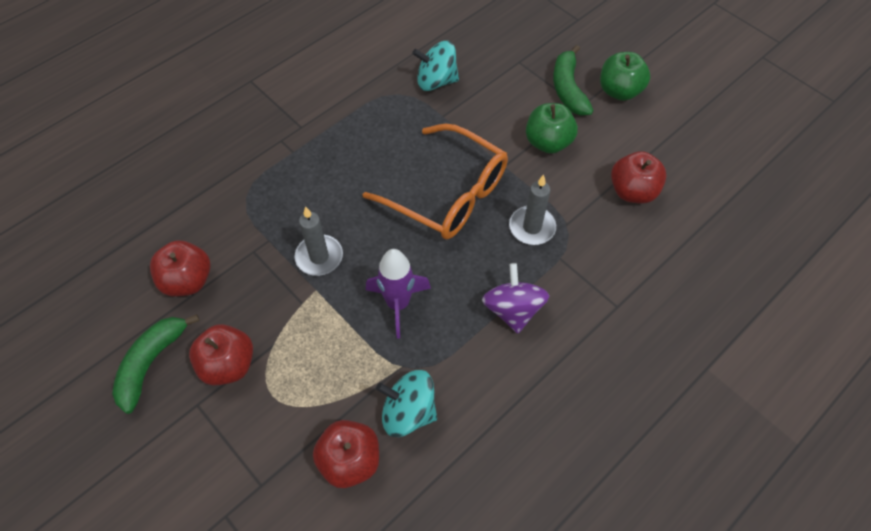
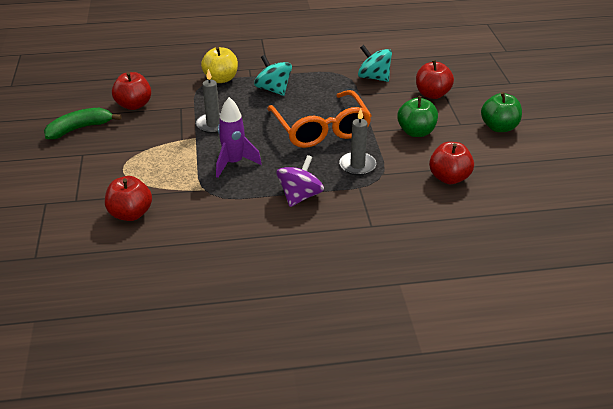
camera: 35 degrees right, 20 degrees down
(228, 365) = (115, 146): red apple -> red apple (432, 94)
(261, 175) = (221, 79): none -> yellow apple
(408, 412) = (185, 210): turquoise spinning top -> turquoise spinning top (273, 89)
(568, 89) = (461, 113): green banana -> none

